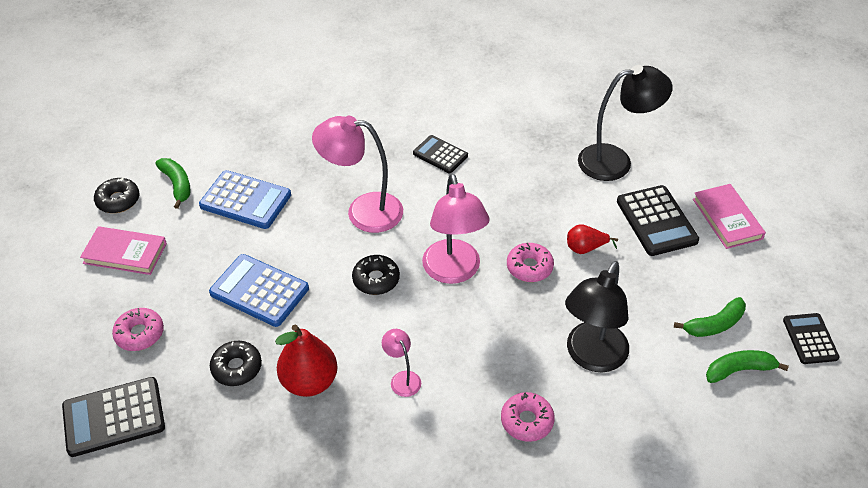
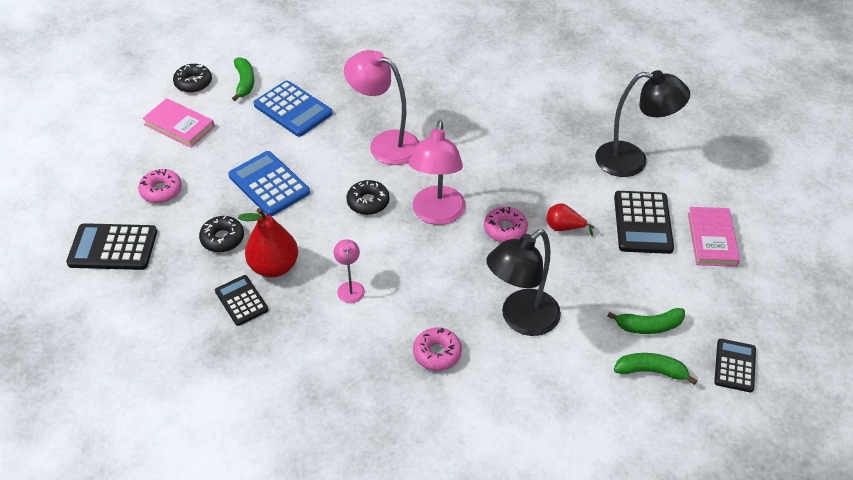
camera: 20 degrees right, 0 degrees up
(440, 154) = (475, 114): black calculator -> black calculator (241, 300)

